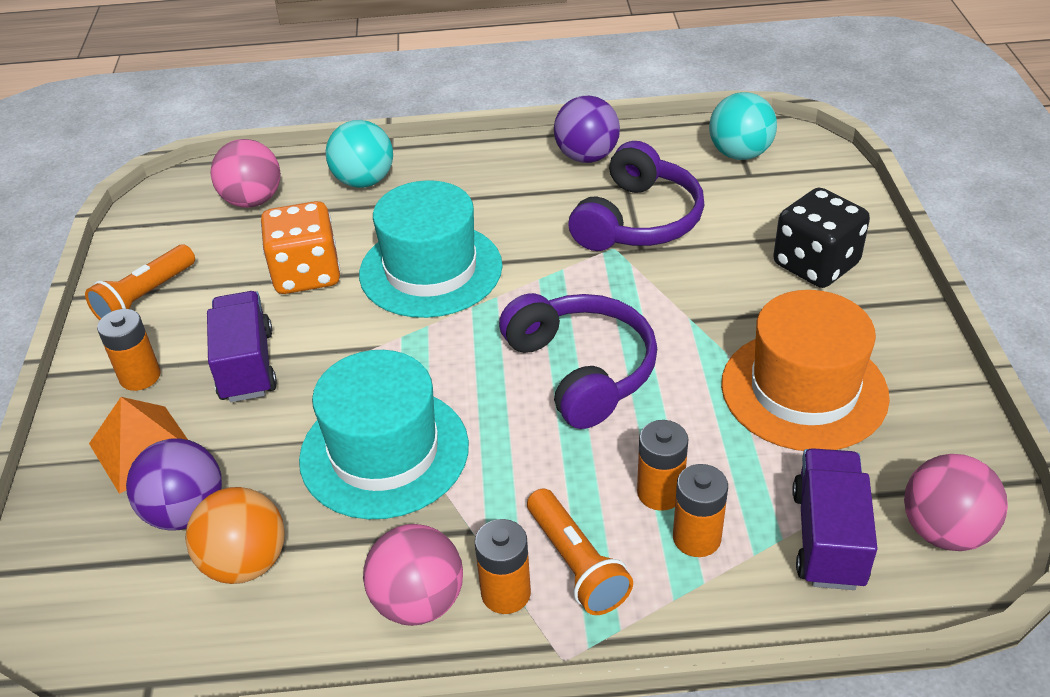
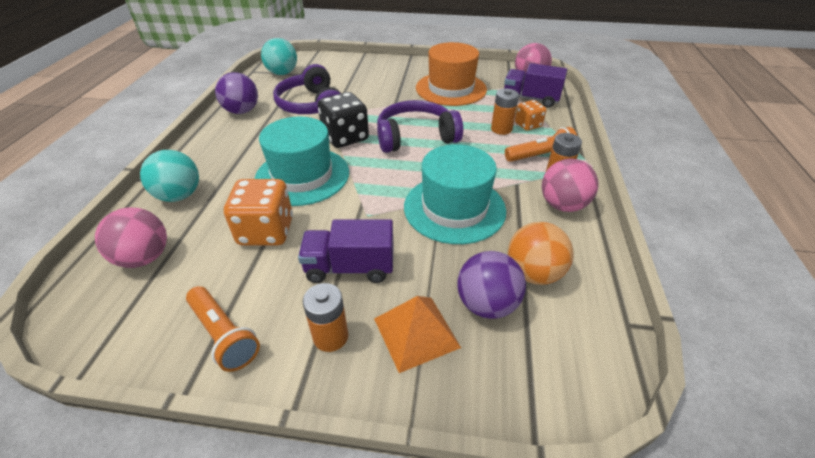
camera: 80 degrees left, 0 degrees up
(638, 220) = (311, 105): purple headphones -> purple headphones turned 150 degrees counterclockwise
(696, 538) = (528, 125): orange battery -> orange dice
(815, 265) = (376, 72): black dice -> black dice (345, 137)

